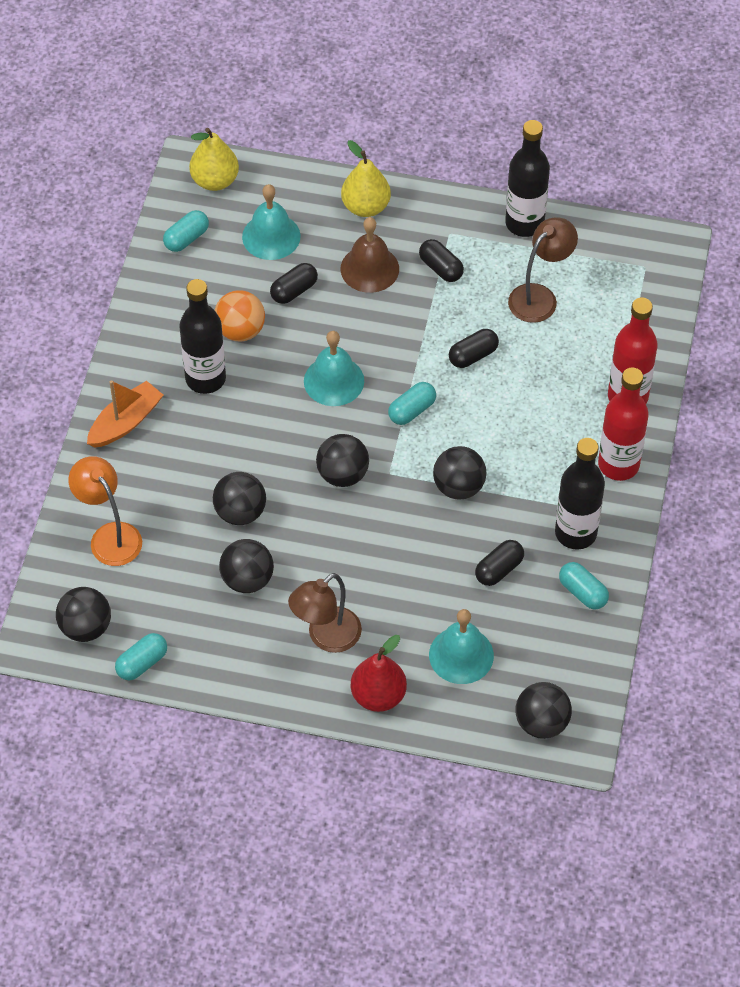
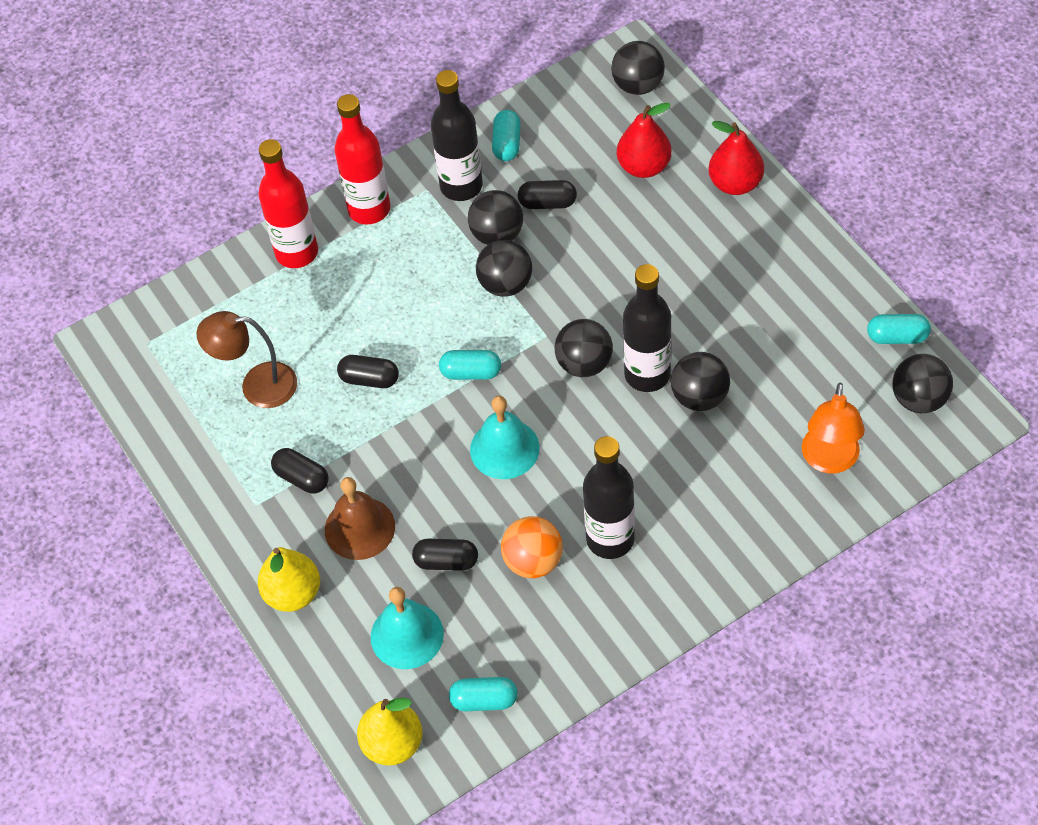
camera: 130 degrees left, 0 degrees up
(125, 422) = (720, 554): orange boat -> none
(247, 579) = (748, 339): black ball -> black ball (497, 235)
(326, 637) = (731, 250): brown lamp -> none
(441, 268) = (302, 478): black capsule -> black capsule turned 60 degrees counterclockwise
(461, 655) = (644, 166): turquoise bell -> red pear
(524, 223) = (185, 461): black bottle -> black bottle (647, 374)

